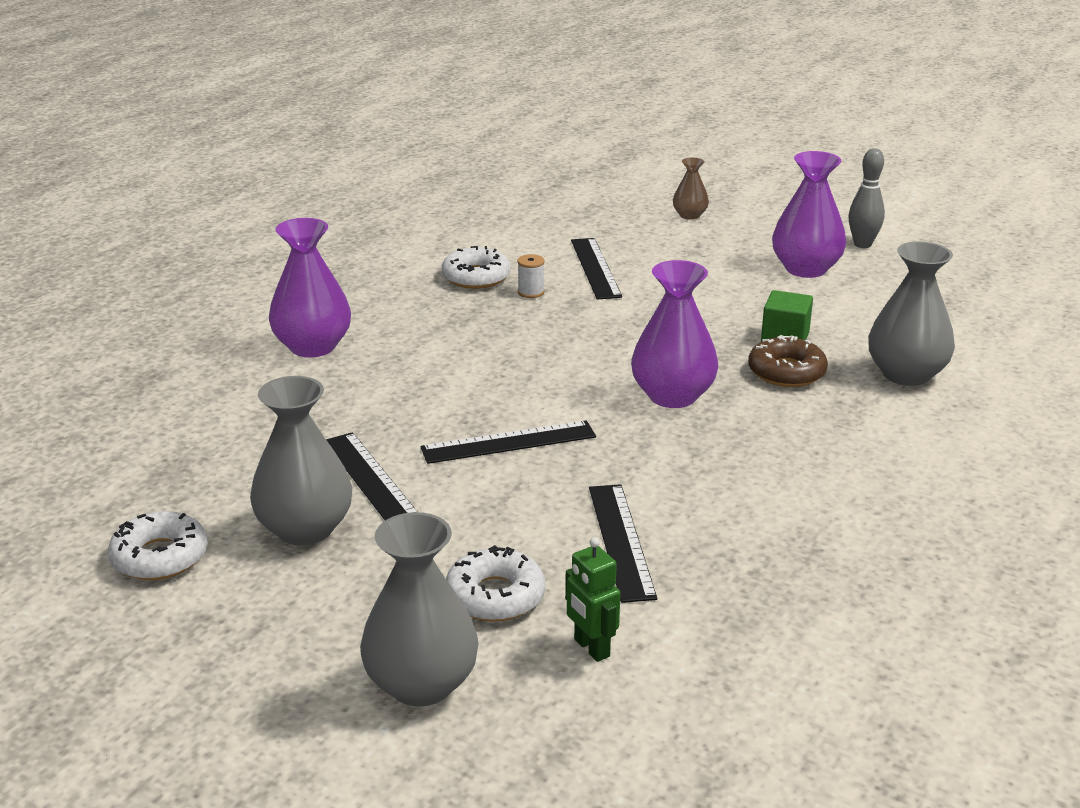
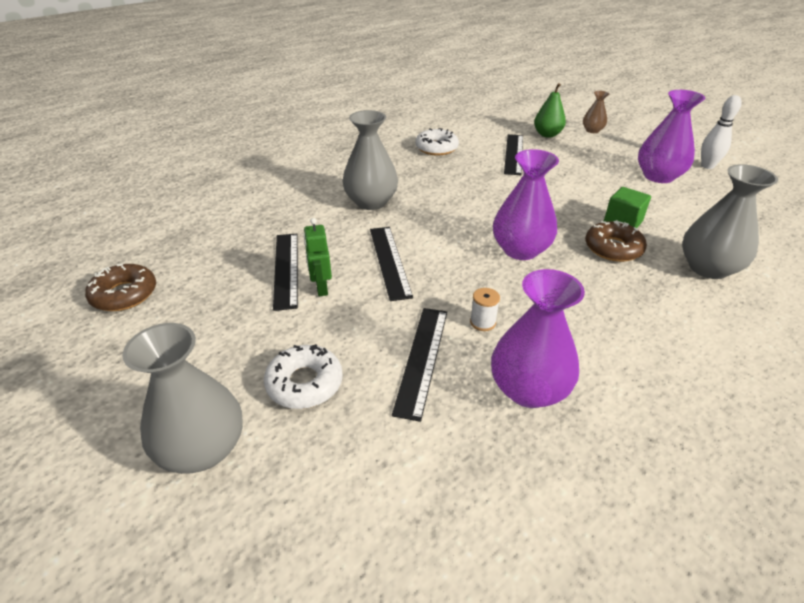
camera: 20 degrees right, 10 degrees up
(160, 557) = (124, 294): white donut -> brown donut
(305, 529) = (221, 295): grey vase -> grey vase (371, 202)
(313, 346) = (314, 174): purple vase -> purple vase (528, 389)
(508, 442) = (389, 261): black ruler -> black ruler turned 75 degrees clockwise
(531, 292) = (464, 162): white spool -> white spool (482, 322)
(591, 648) = (345, 454): green robot -> green robot (321, 288)
(628, 231) = (547, 135): none -> green pear
(862, 244) = (707, 166): grey bowling pin -> white bowling pin

